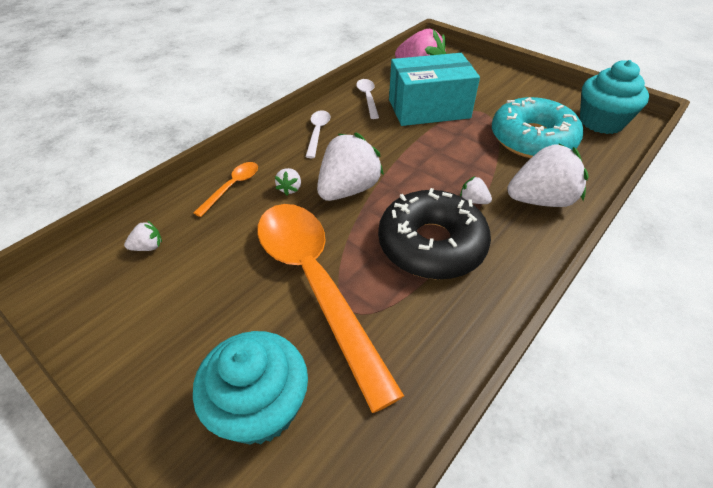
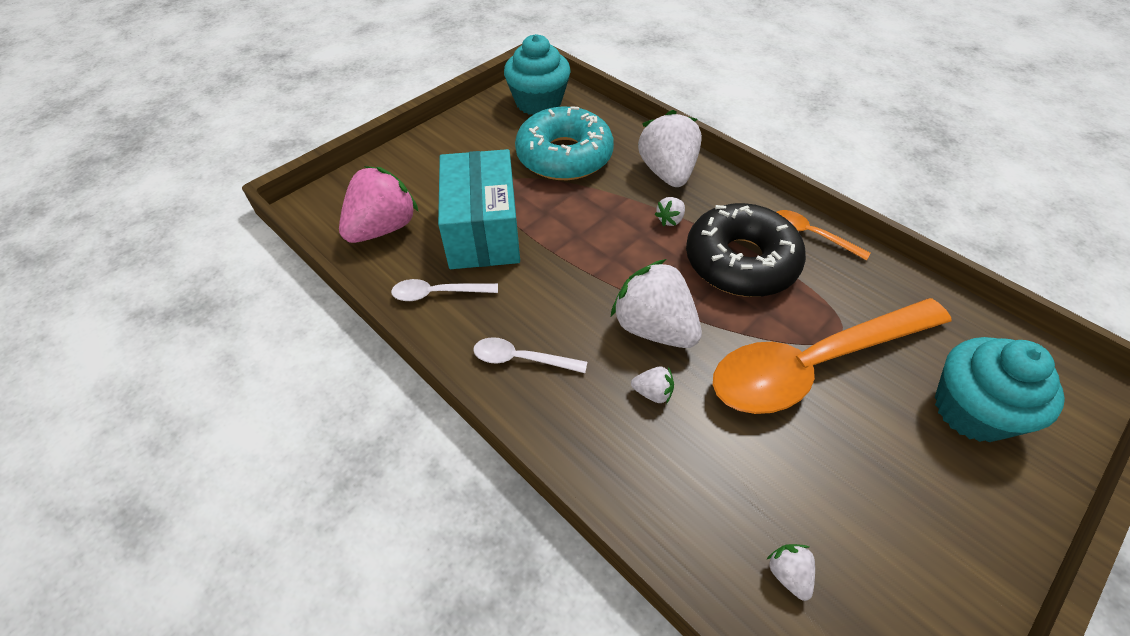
camera: 85 degrees left, 5 degrees up
(232, 187) = (650, 469): orange spoon -> orange spoon (812, 235)

